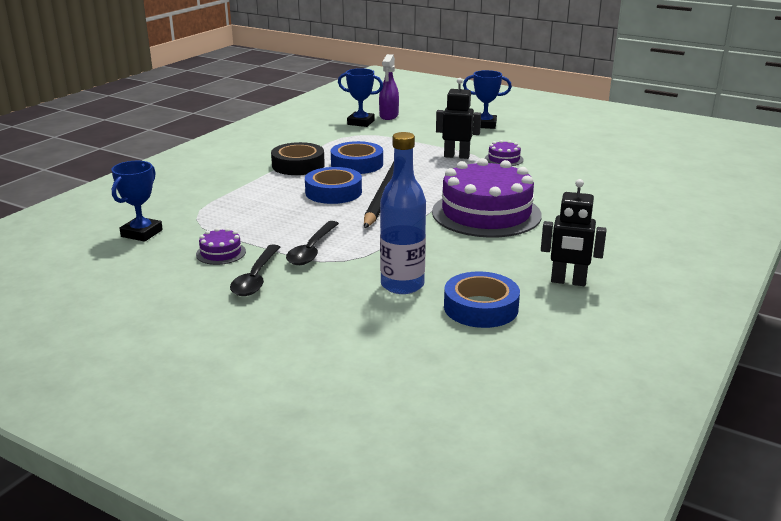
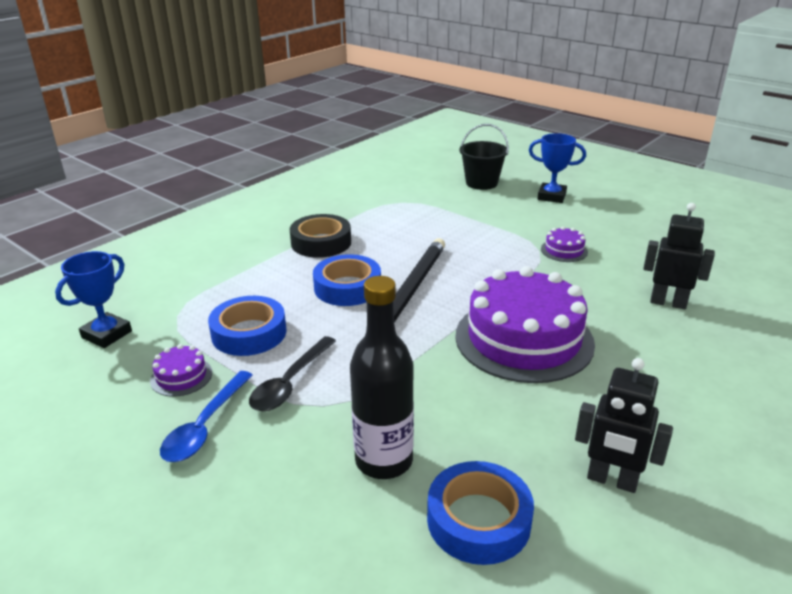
camera: 10 degrees right, 5 degrees up
(256, 278) = (205, 426): black spoon -> blue spoon
(357, 164) = (388, 246): blue tape -> blue tape (249, 333)
(360, 122) = (410, 185): blue trophy -> none
(388, 116) = (444, 177): purple spray bottle -> none
(402, 285) = (384, 461): blue bottle -> black bottle
(422, 118) = (481, 183): none -> black bucket
(456, 156) = (508, 242): black robot -> black robot (668, 303)

